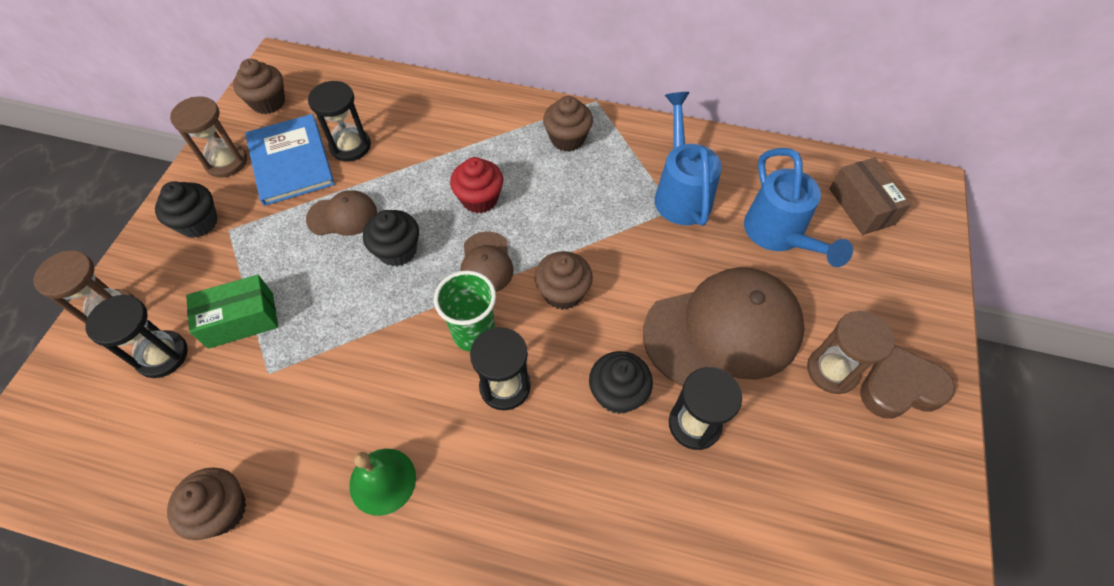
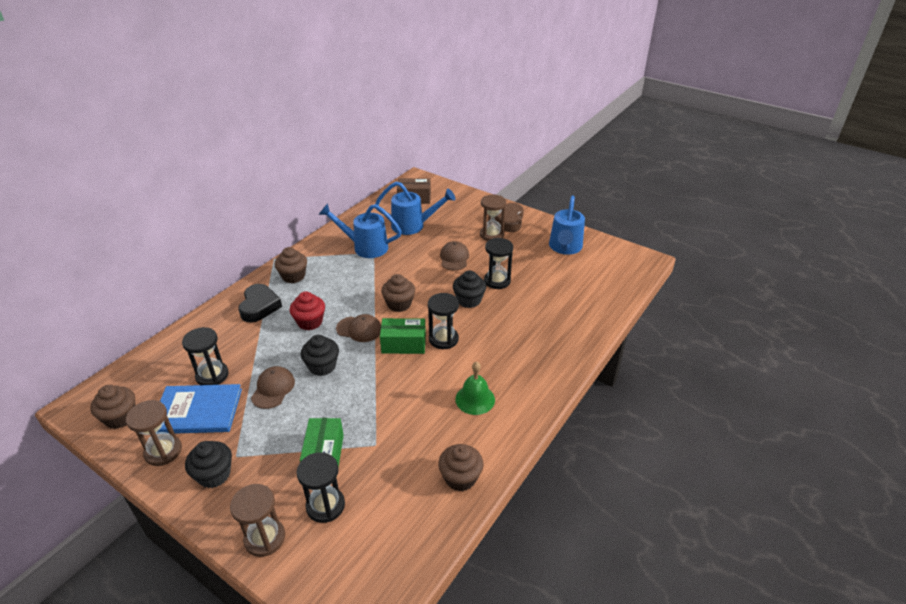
camera: 70 degrees left, 20 degrees down
(474, 333) = (403, 344): green cup -> green box
(489, 132) = (259, 306): none -> black heart
(723, 330) = (454, 258): brown cap -> brown cap, size x0.48
(874, 530) = (565, 248): none -> blue watering can

